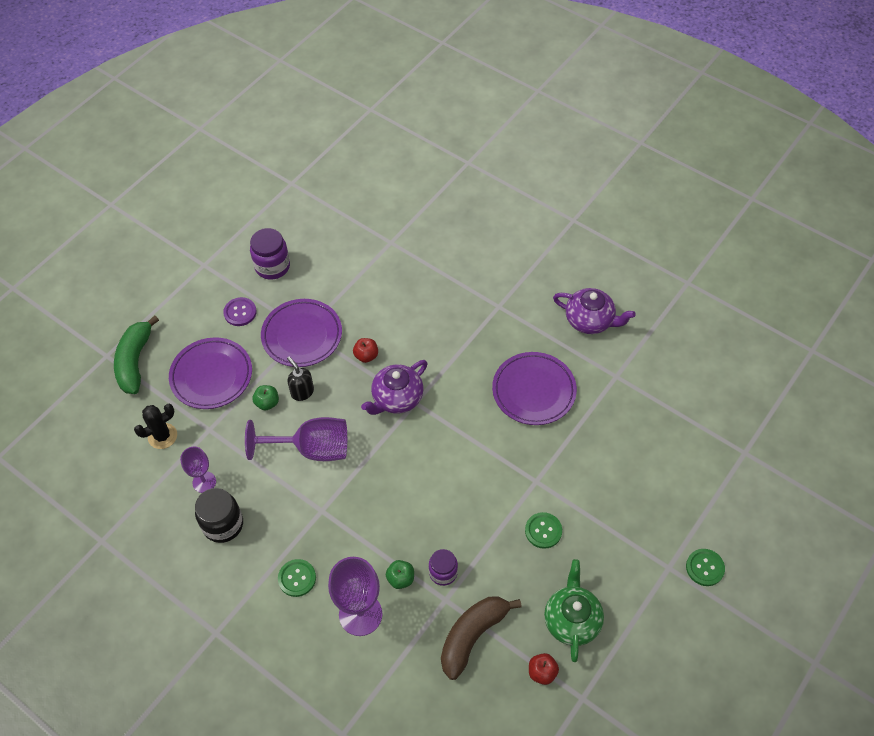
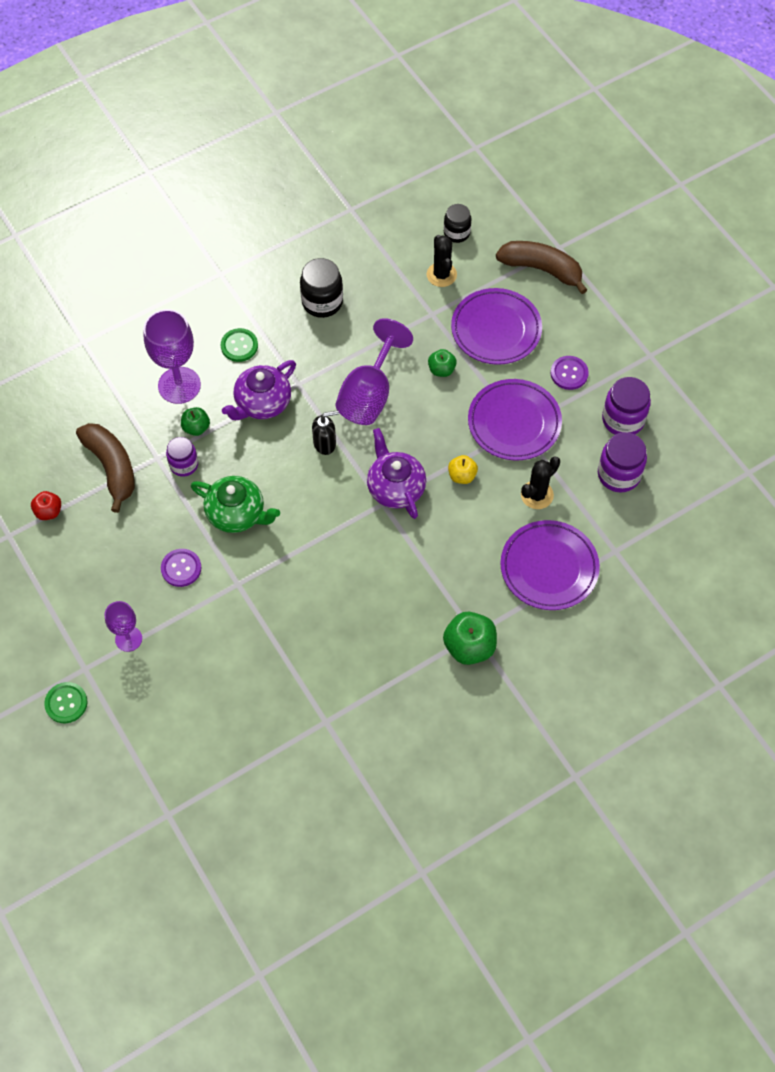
camera: 110 degrees right, 5 degrees up
(109, 439) = (456, 233): none -> black jar
(135, 361) = (542, 269): green banana -> brown banana
(204, 482) = (374, 297): purple goblet -> purple goblet (128, 639)
(302, 392) = (441, 404): black soap dispenser -> black soap dispenser (325, 444)
(324, 256) = (619, 474): none -> purple jar
(363, 302) = (537, 495): none -> black cactus
(366, 356) = (462, 476): red apple -> yellow apple
(510, 306) = (469, 647): none -> green apple
(533, 391) = (345, 625): purple plate -> purple plate (549, 568)
(543, 531) = (181, 568): green button -> purple button
(572, 620) = (81, 556): green teapot -> green teapot (237, 514)
(590, 320) = (413, 727): purple teapot -> purple teapot (262, 403)

